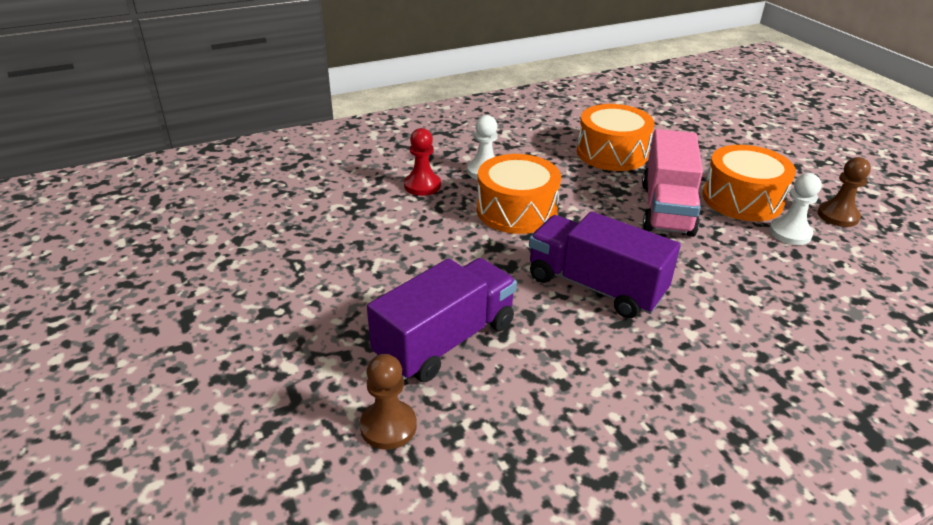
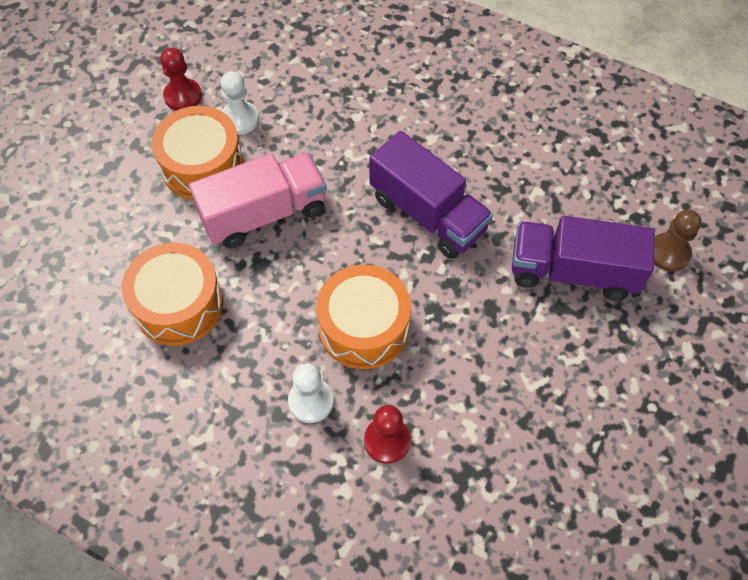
camera: 125 degrees left, 25 degrees up
(595, 286) = (428, 214): purple truck -> purple truck turned 45 degrees counterclockwise
(838, 216) = (183, 96): brown pawn -> red pawn

